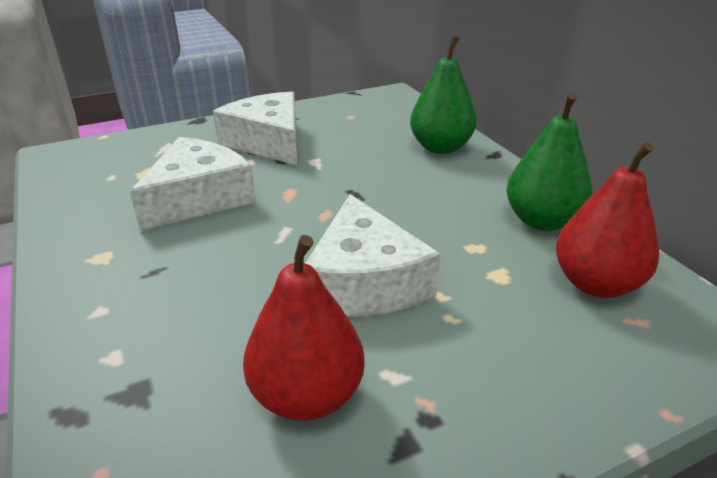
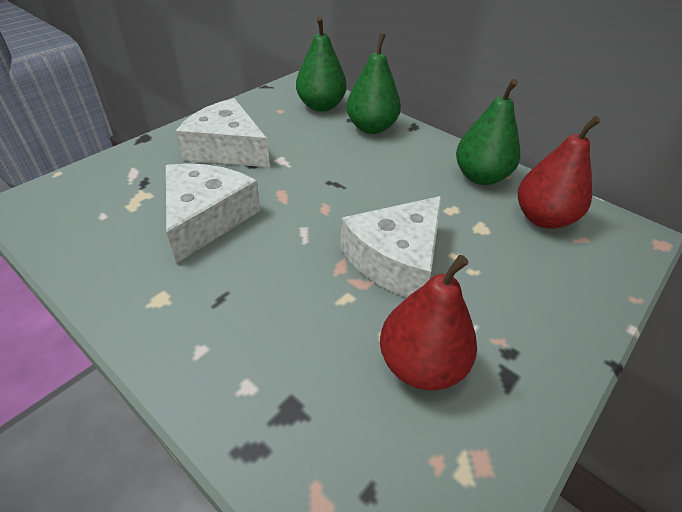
camera: 25 degrees left, 10 degrees up
(365, 281) = (396, 259): white cheese -> white cheese turned 75 degrees clockwise
(398, 118) = (321, 106): none -> green pear

